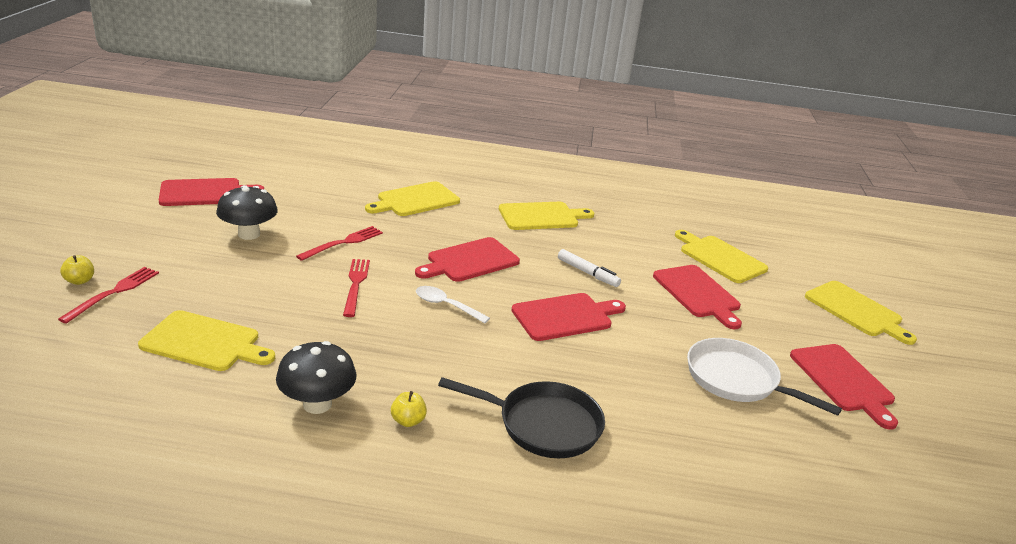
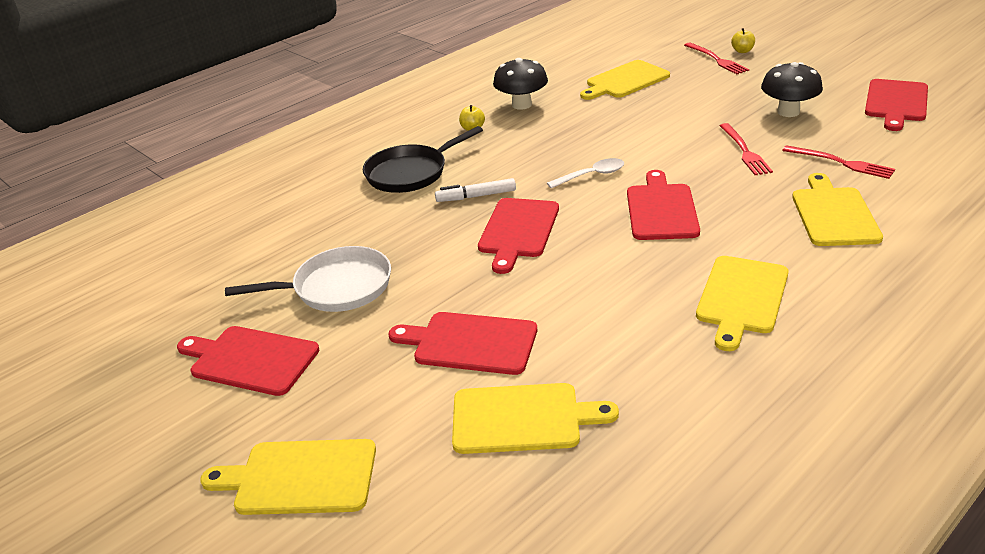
camera: 135 degrees right, 5 degrees up
(356, 284) = (660, 143): red fork -> red fork (841, 163)
(587, 273) = (579, 277): white marker -> white marker (476, 196)

